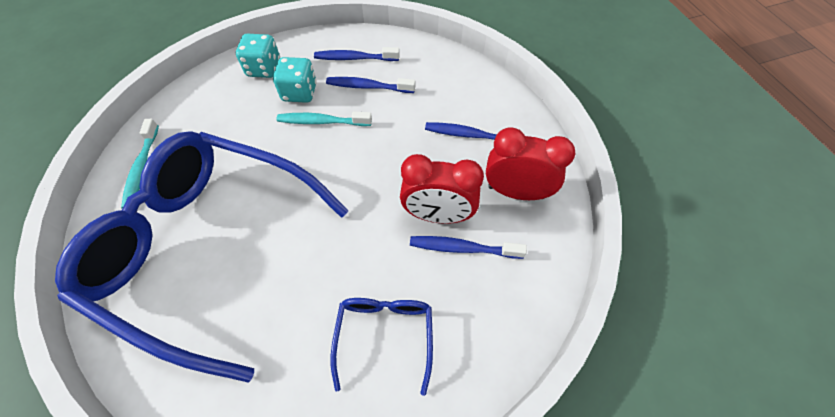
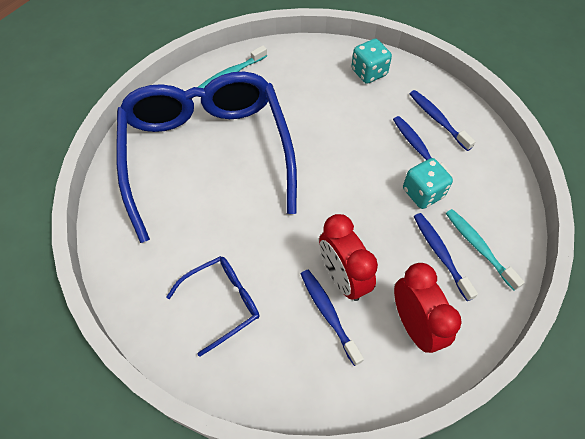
camera: 55 degrees right, 0 degrees up
(299, 93) = (369, 110): turquoise dice -> turquoise dice (423, 193)
(322, 122) = (356, 143): turquoise toothbrush -> turquoise toothbrush (478, 247)

